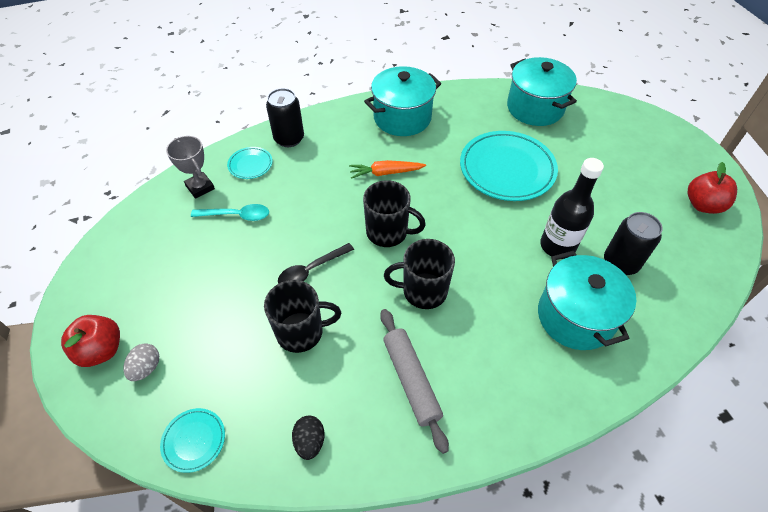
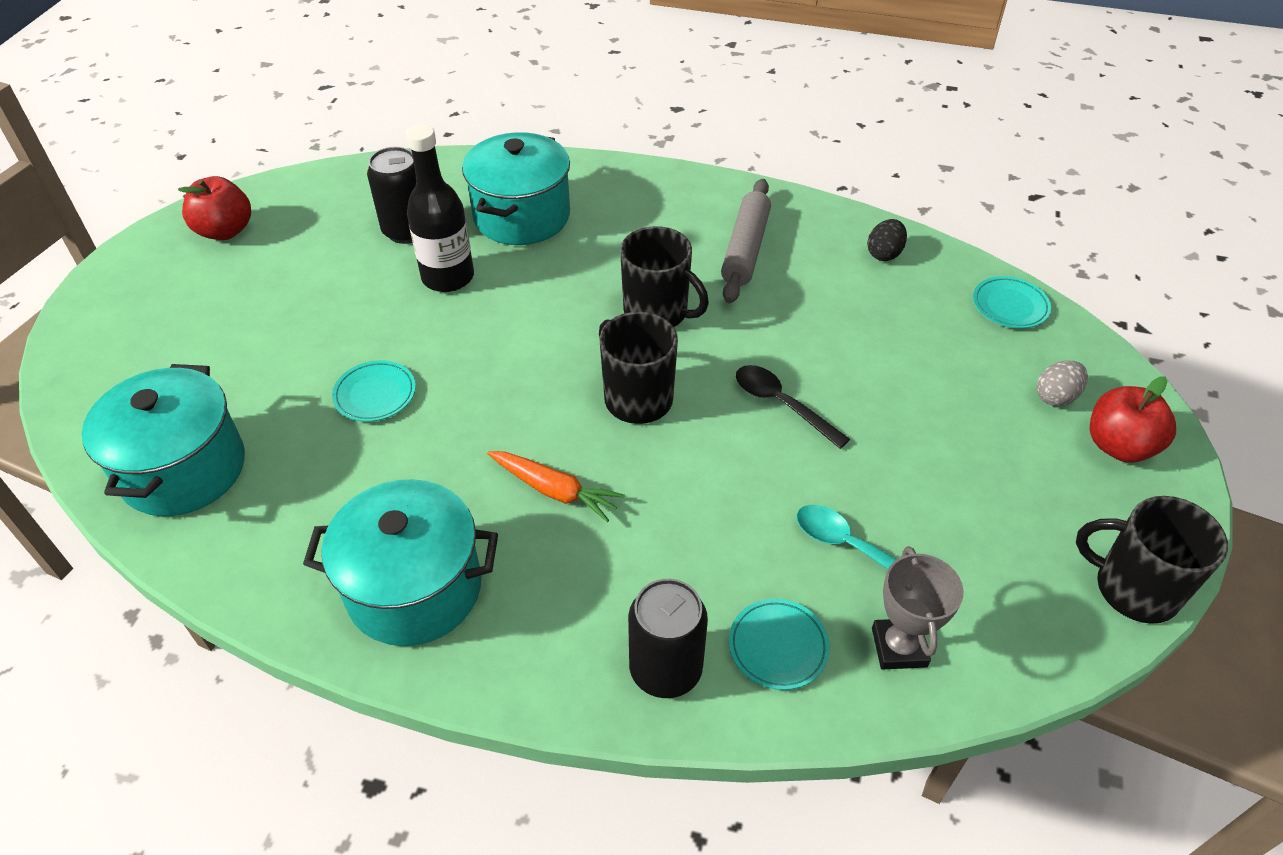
camera: 145 degrees left, 5 degrees down
(301, 332) = (839, 343): black mug -> black mug (1133, 589)
(311, 270) = (781, 404): black spoon -> black spoon turned 135 degrees counterclockwise
(507, 169) = (375, 394): turquoise plate -> turquoise plate, size x0.47

